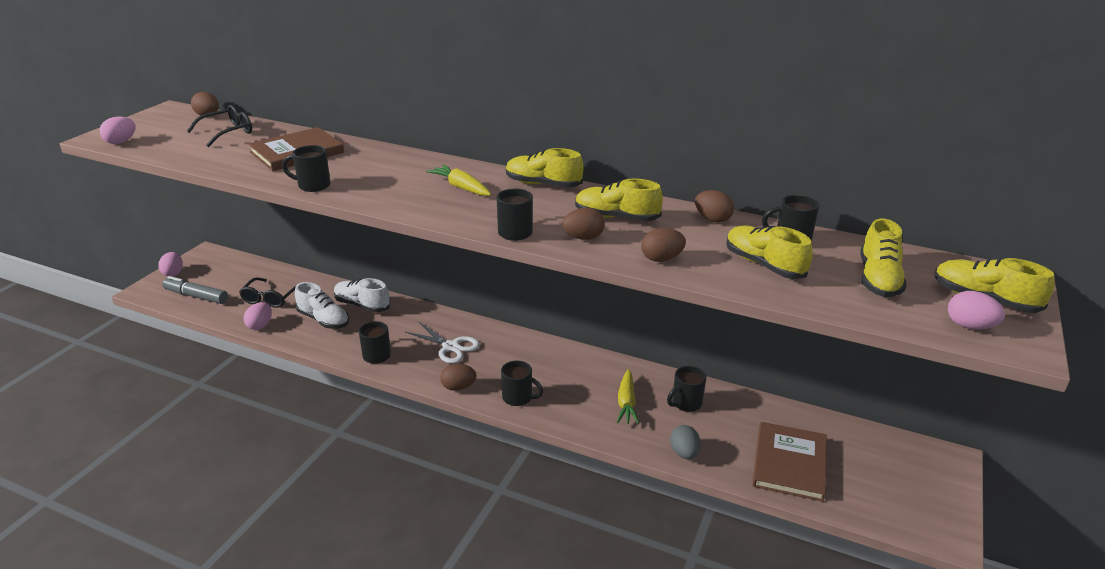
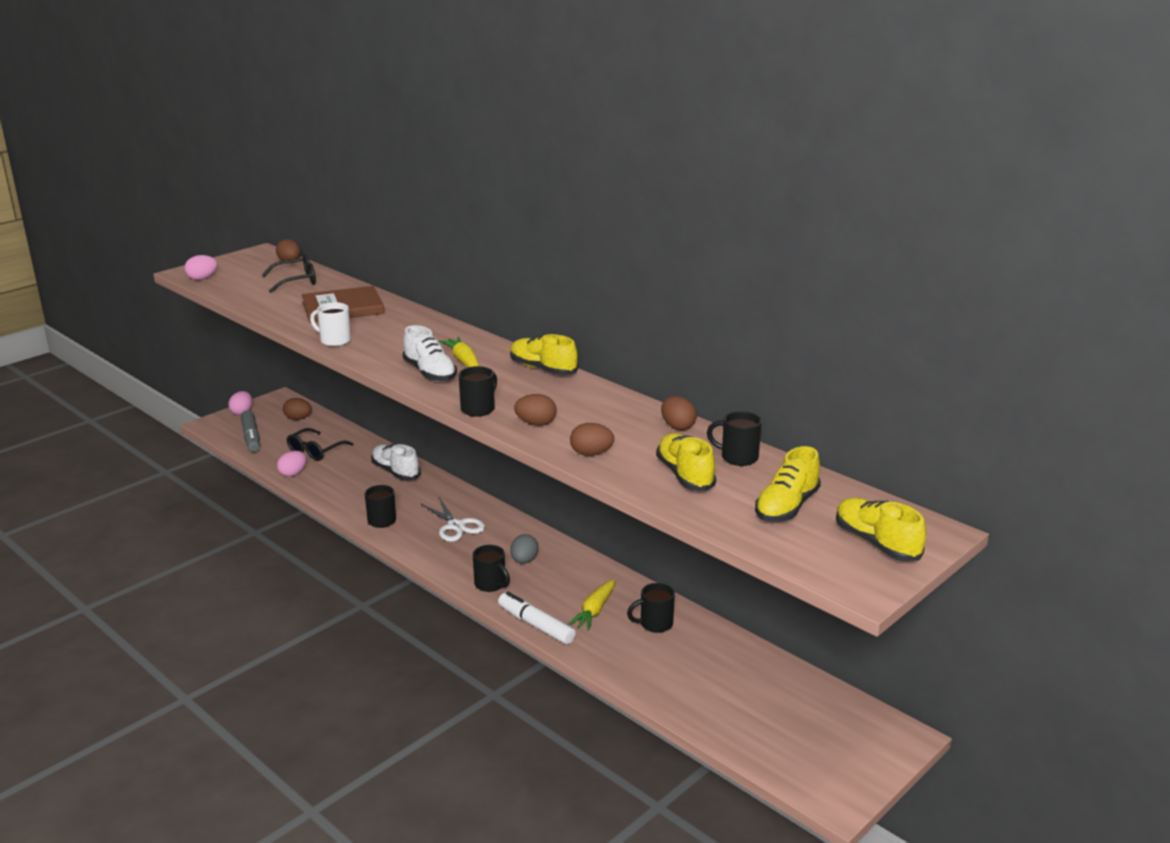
camera: 20 degrees right, 5 degrees down
(196, 296) = (251, 437): grey marker -> grey marker turned 150 degrees counterclockwise
(313, 185) = (334, 341): black mug -> white mug
(323, 320) = (352, 479): white shoe -> white shoe (430, 373)
(458, 387) = (440, 563): brown egg -> brown egg (298, 419)
(584, 429) = (536, 625): none -> white marker
(616, 217) = (584, 410): yellow shoe -> none
(684, 453) = (619, 667): grey egg -> grey egg (524, 561)
(789, 463) = (721, 700): brown book -> none
(969, 326) = (831, 562): pink egg -> none

